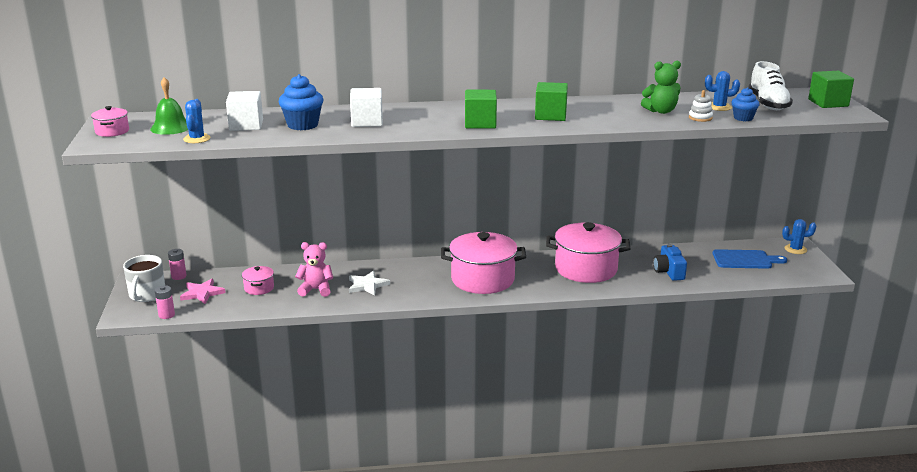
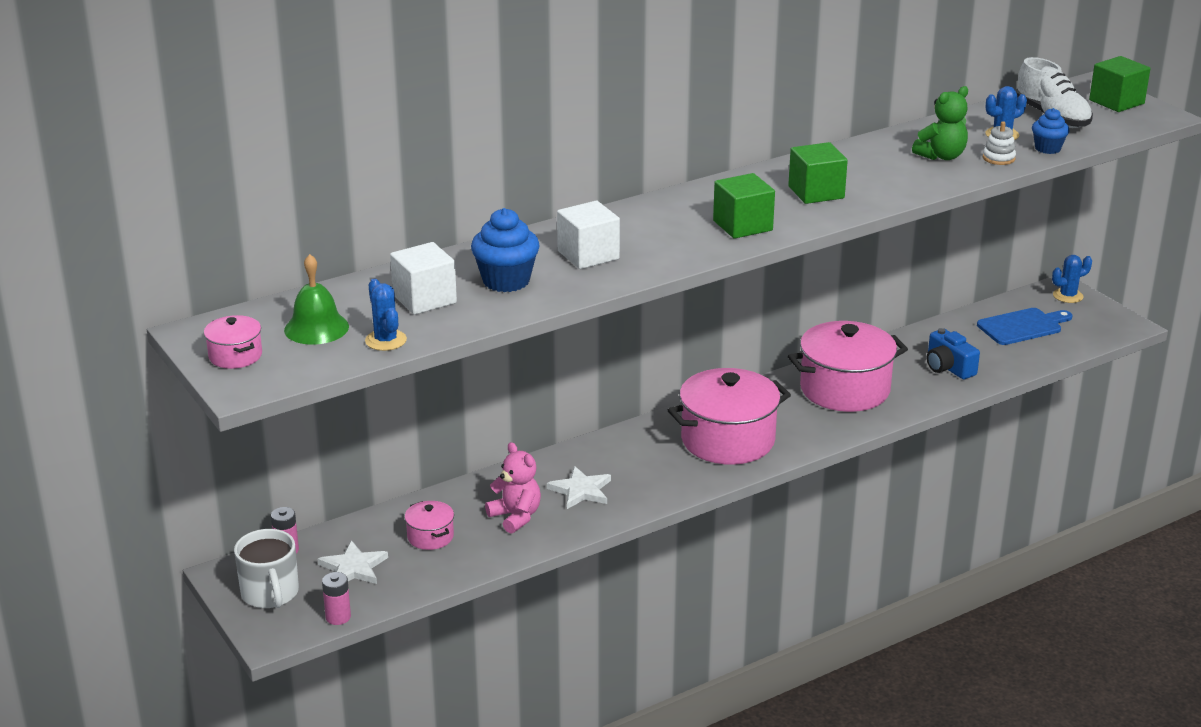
camera: 25 degrees left, 5 degrees up
(202, 293) = (353, 568): pink star -> white star
(316, 290) = (516, 517): pink teddy bear -> pink teddy bear turned 75 degrees clockwise

